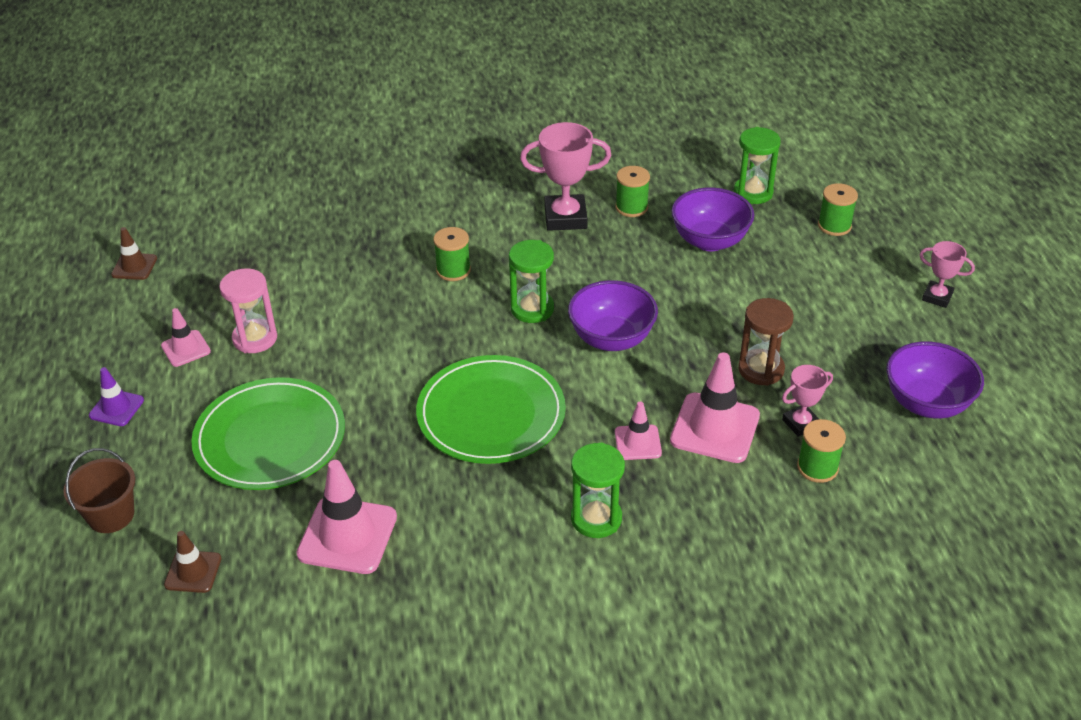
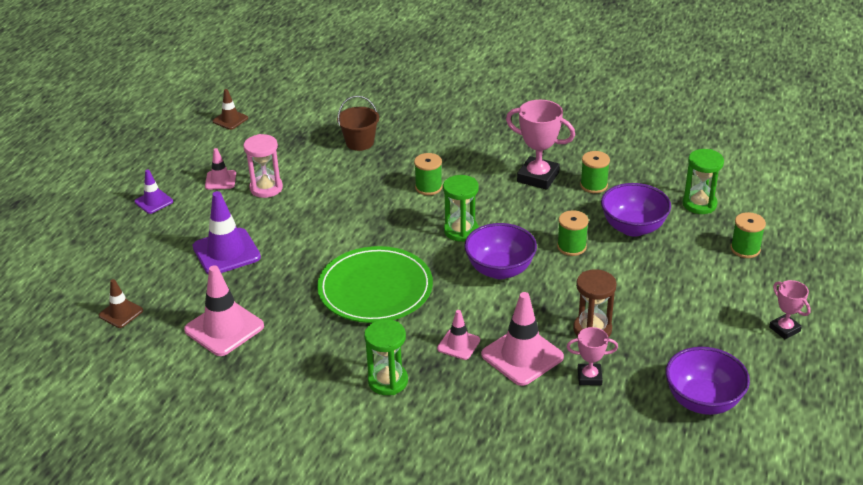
camera: 30 degrees right, 5 degrees down
(111, 515) = (102, 263): brown bucket -> brown bucket (359, 142)
(270, 438) = (226, 252): green plate -> purple traffic cone
(817, 467) = (575, 411): green spool -> green spool (571, 247)

